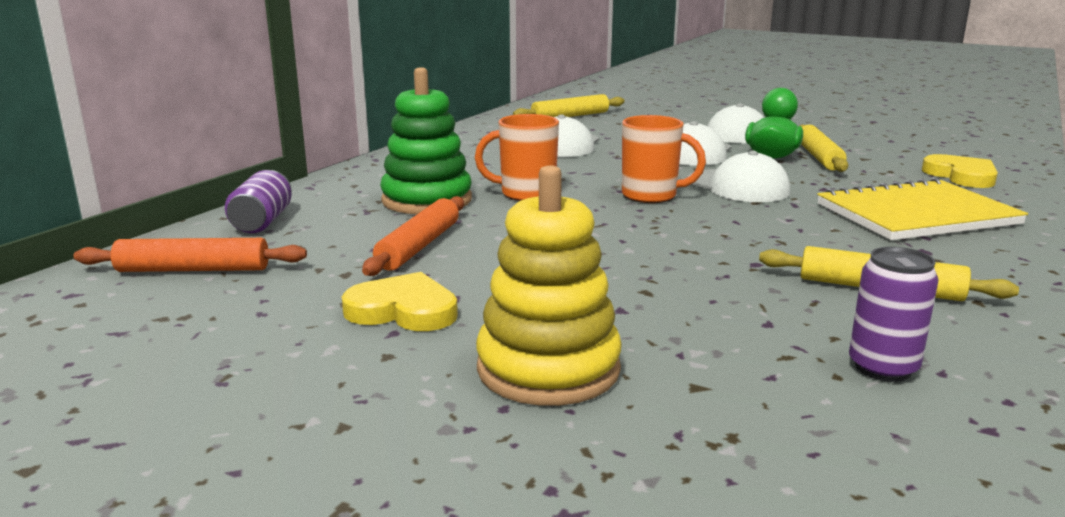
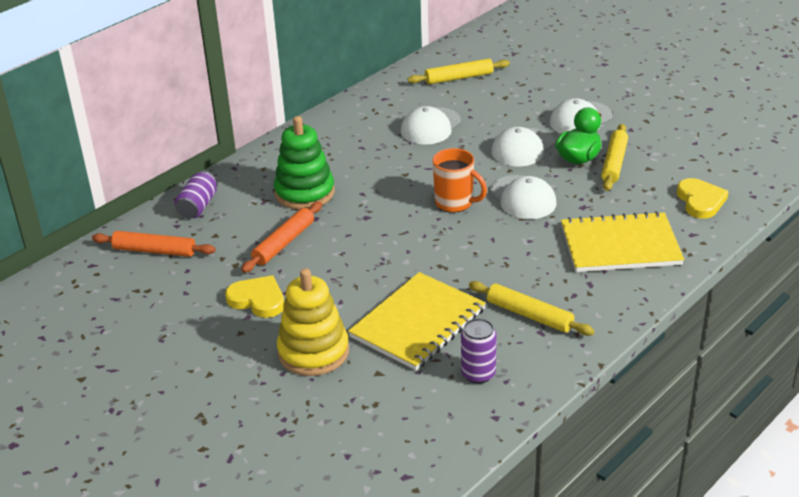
camera: 15 degrees right, 15 degrees up
(526, 194) = (372, 192): orange mug -> none
(709, 313) = (417, 323): none -> yellow notebook

